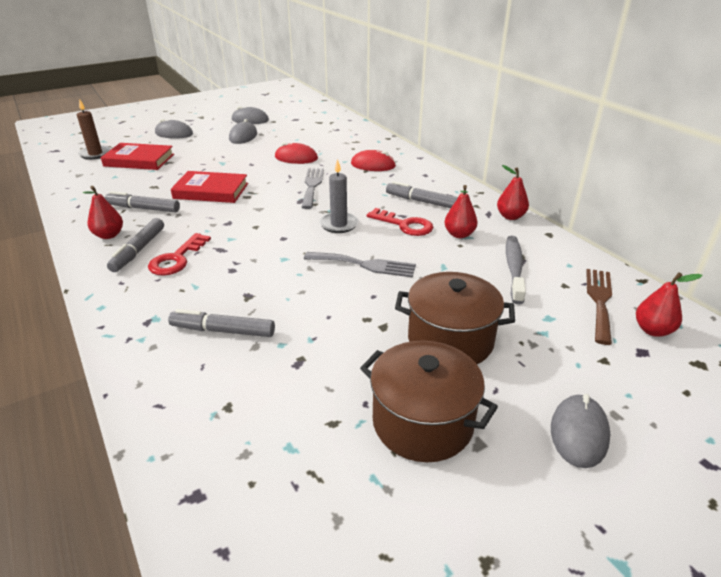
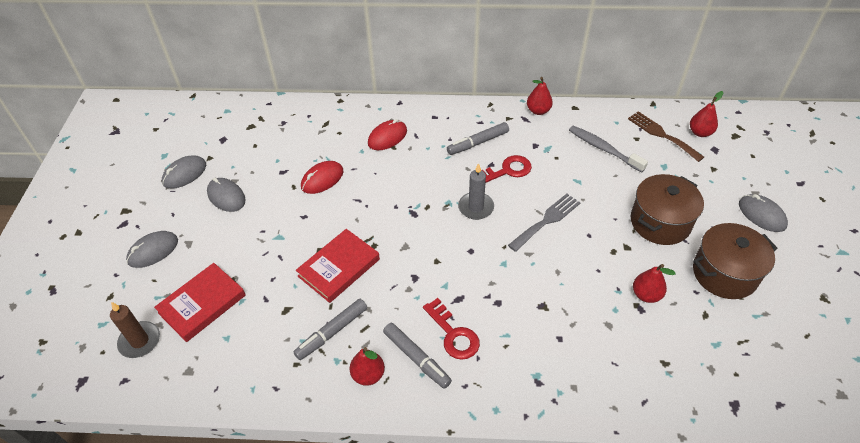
camera: 55 degrees left, 15 degrees up
(223, 330) = (579, 337): grey marker -> none
(312, 186) = (392, 193): grey fork -> none
(459, 234) = (542, 150): red pear -> red pear (646, 295)

